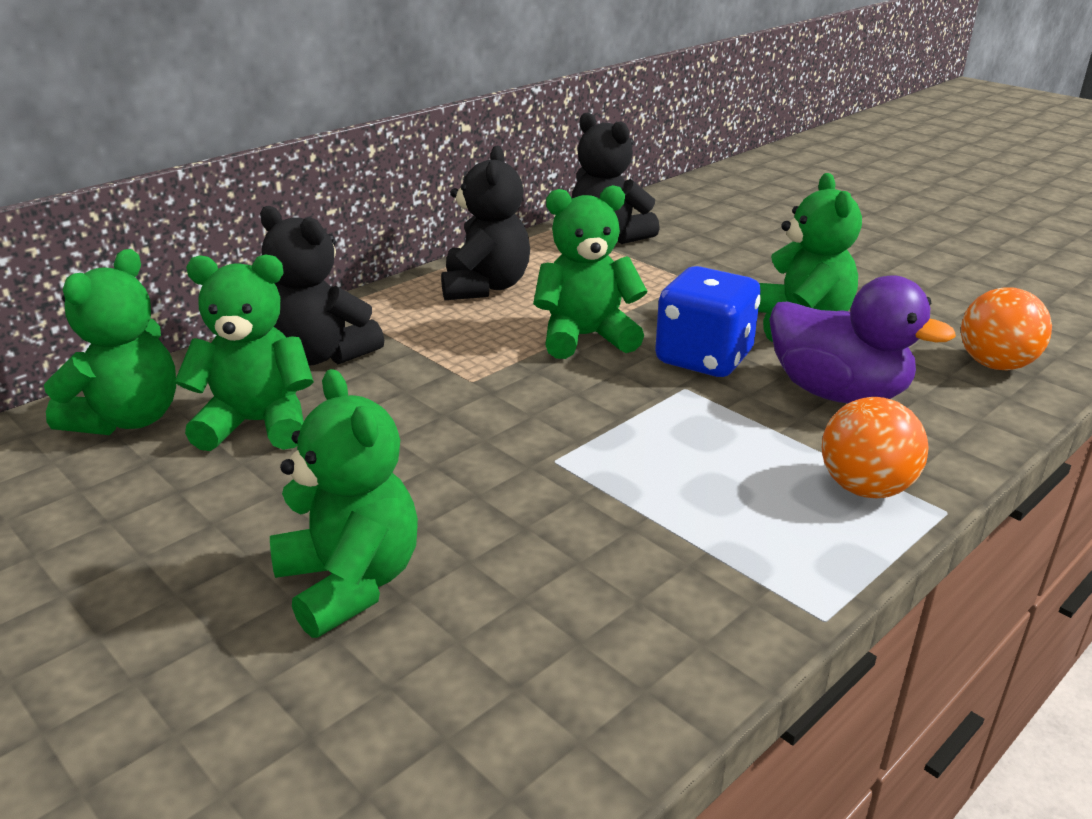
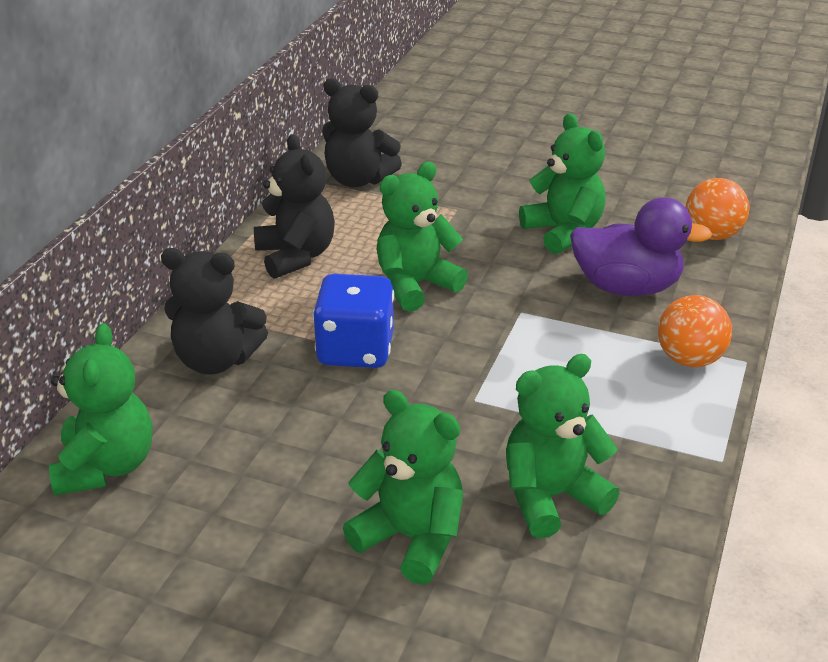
camera: 25 degrees left, 5 degrees up
(257, 424) = (222, 437): green teddy bear -> green teddy bear (551, 497)
(704, 358) = (516, 282): blue dice -> blue dice (355, 350)

